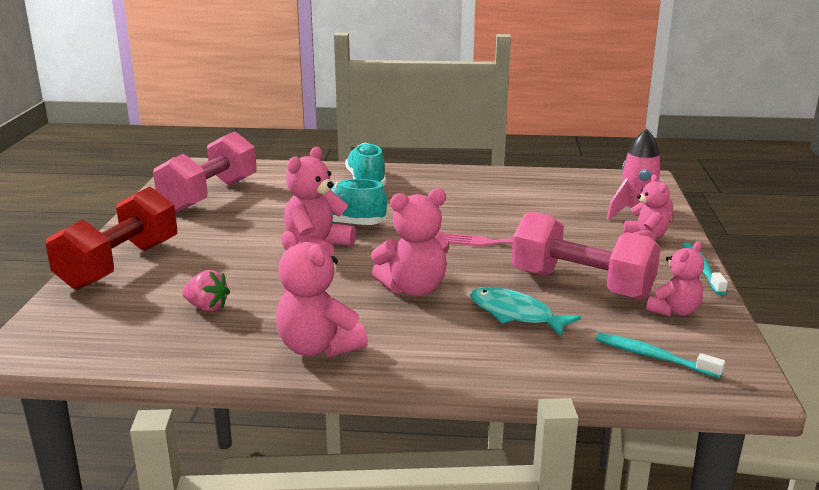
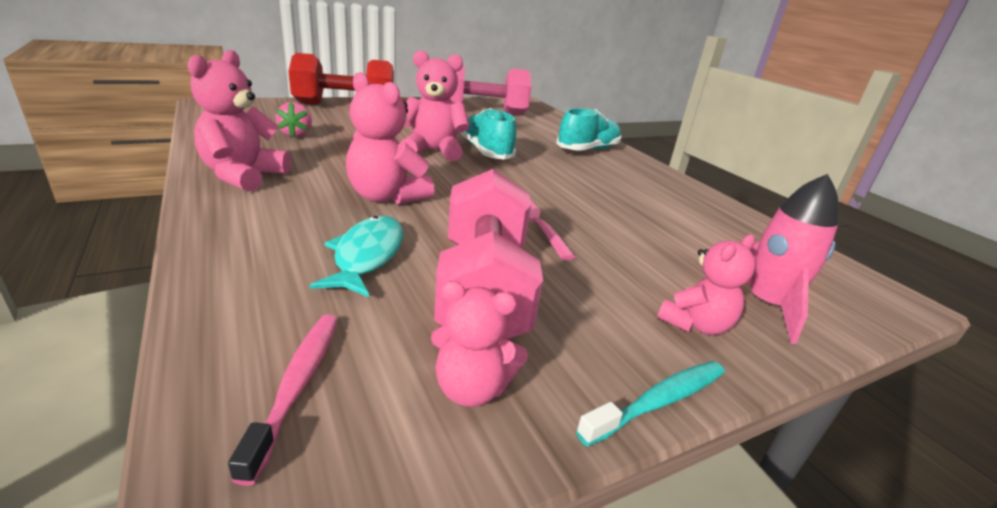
camera: 55 degrees right, 5 degrees up
(653, 357) = (297, 385): turquoise toothbrush -> pink toothbrush

